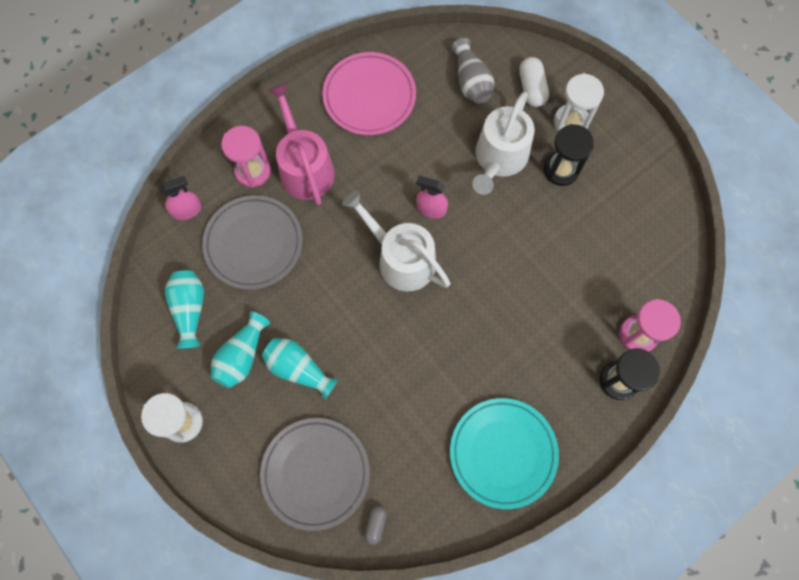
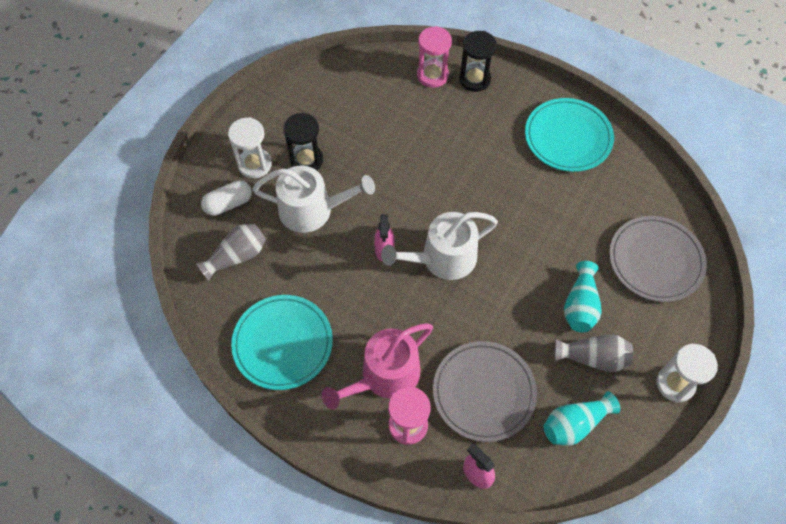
camera: 110 degrees left, 10 degrees down
(242, 356) = (593, 358): turquoise vase -> grey vase
(369, 96) = (283, 343): pink plate -> turquoise plate
(375, 524) = (668, 205): grey capsule -> none
(401, 259) = (442, 258): white watering can -> white watering can turned 45 degrees clockwise

